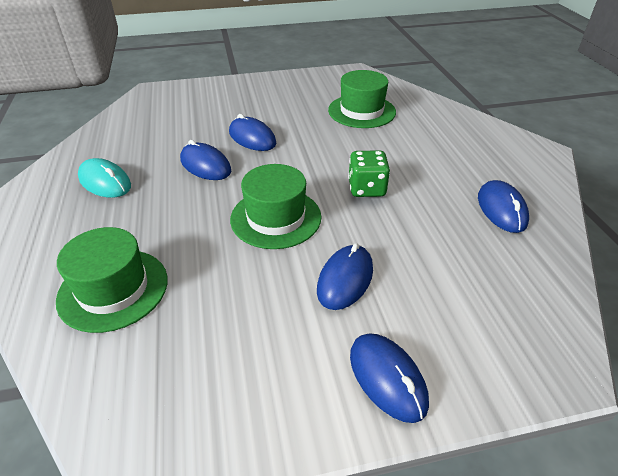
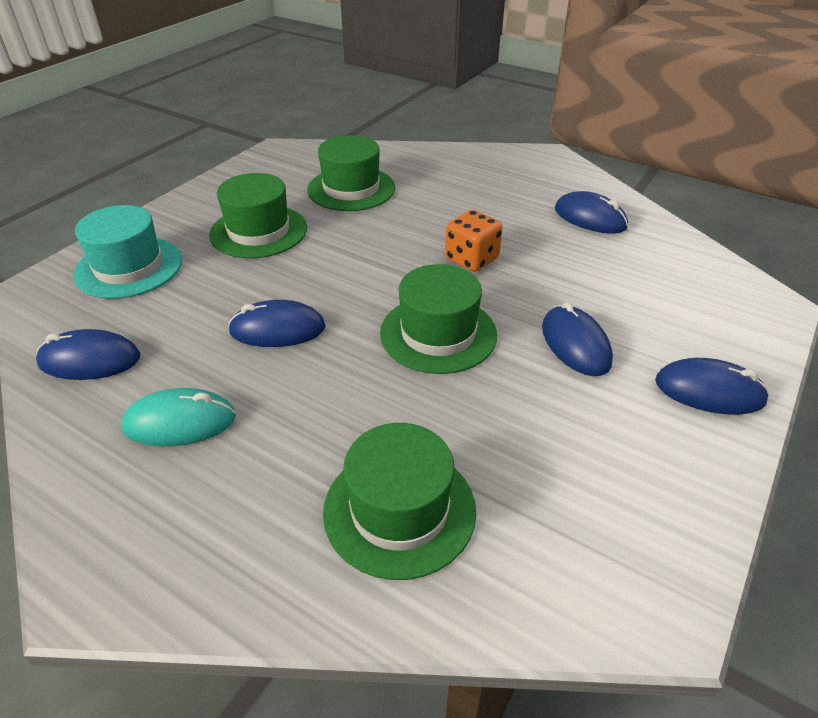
camera: 45 degrees left, 0 degrees up
(194, 100) = (129, 267): none -> turquoise hat
(252, 138) = (281, 272): blue mouse -> blue mouse (90, 360)
(275, 111) = (258, 231): none -> green hat
(366, 188) = (471, 259): green dice -> orange dice

